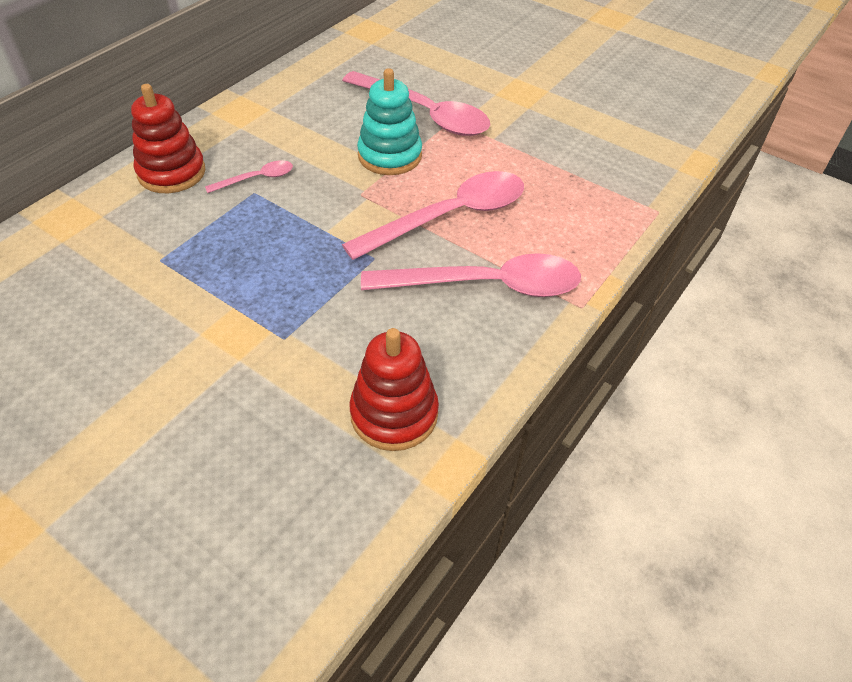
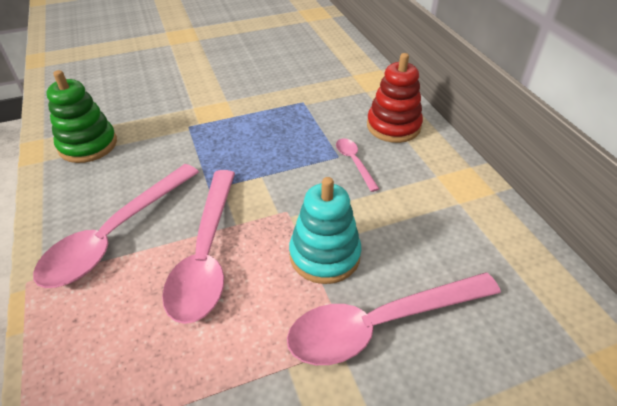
camera: 125 degrees right, 5 degrees down
(257, 179) = (354, 162): pink spoon -> pink spoon turned 150 degrees clockwise
(394, 414) = (88, 145): red stacking toy -> green stacking toy

